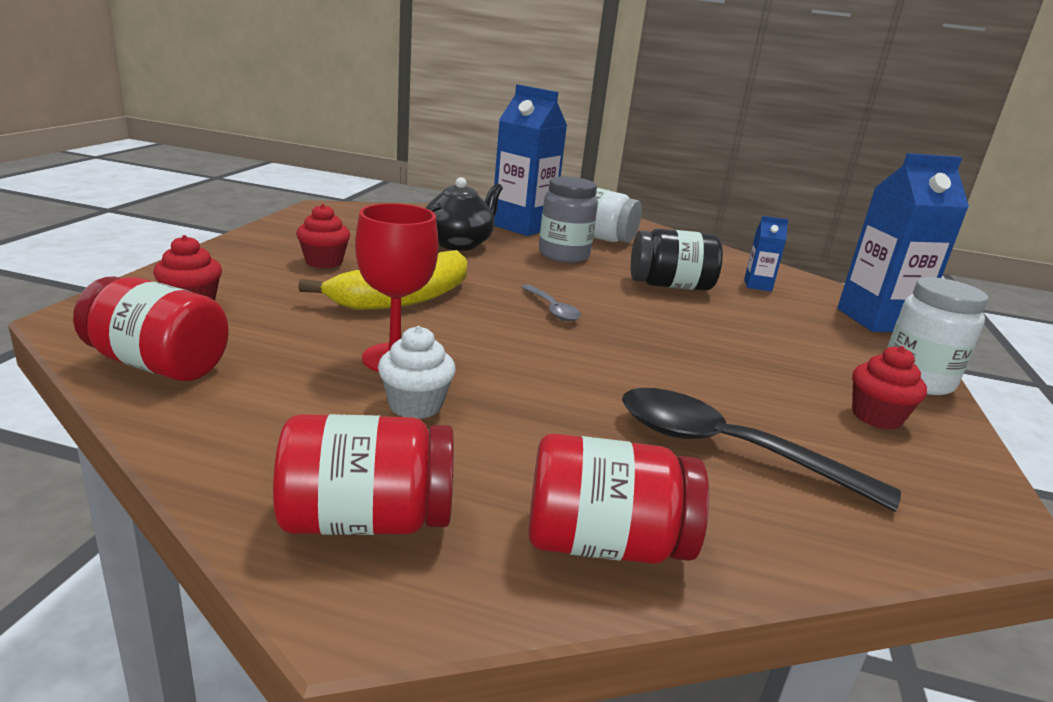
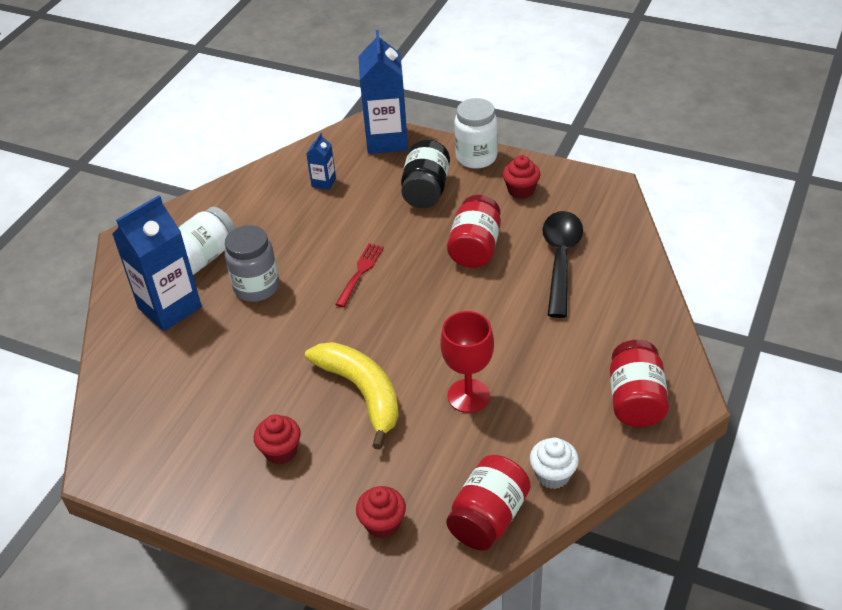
camera: 75 degrees left, 20 degrees up
(415, 405) = (528, 384): white cupcake -> white cupcake (553, 475)
(458, 243) = (225, 358): black teapot -> none
(552, 309) = (379, 308): grey spoon -> none
(605, 544) = (641, 318): red jar -> red jar (475, 248)
(611, 301) = (360, 272): none -> red fork
(670, 286) = (327, 233): black jar -> black jar (426, 190)
(727, 449) = (560, 259): black spoon -> black spoon turned 150 degrees clockwise

